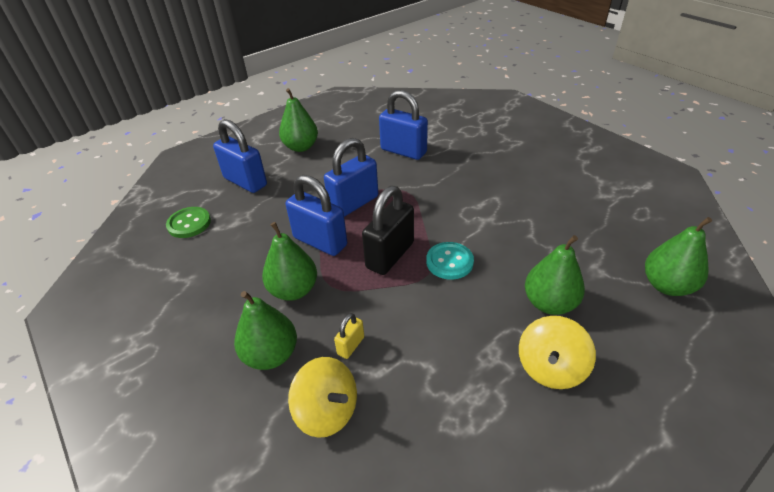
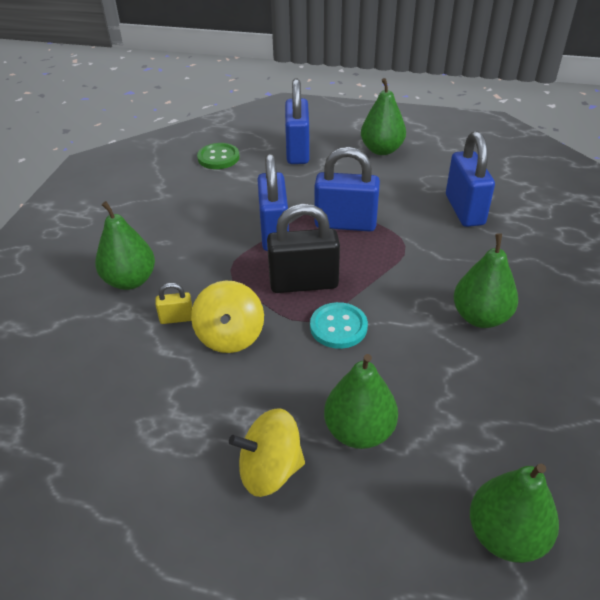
camera: 50 degrees right, 0 degrees up
(294, 290) = (205, 252): green pear -> green pear (480, 317)
(327, 411) = (103, 342): yellow spinning top -> yellow spinning top (230, 336)

